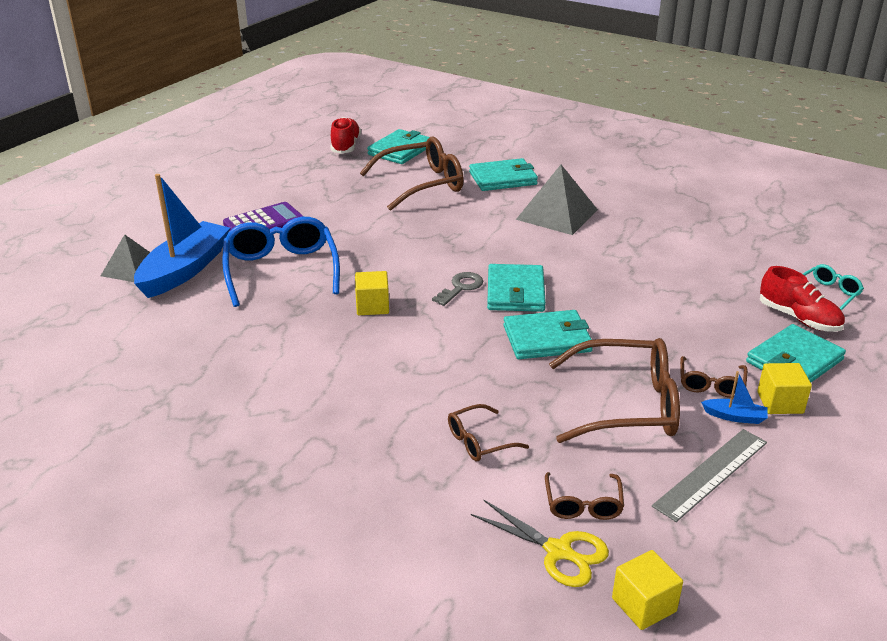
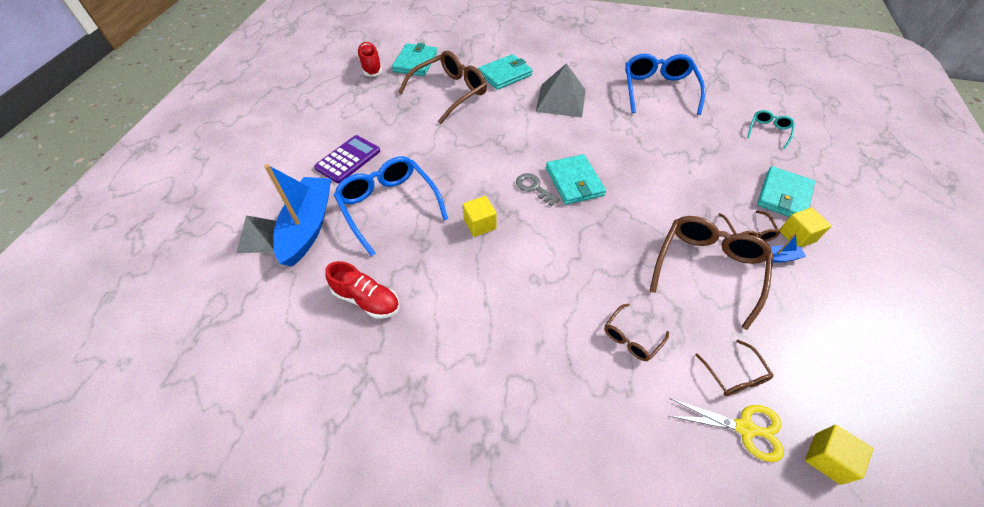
camera: 20 degrees left, 20 degrees up
(461, 287) = (534, 188): grey key -> grey key turned 60 degrees counterclockwise
(547, 339) = (620, 221): turquoise wallet -> none
(627, 405) = (707, 269): brown glasses -> brown glasses turned 45 degrees counterclockwise
(698, 226) = (658, 90): none -> blue glasses
(711, 473) = (795, 315): grey ruler -> none
(798, 318) = (764, 157): red shoe -> red shoe (367, 300)

